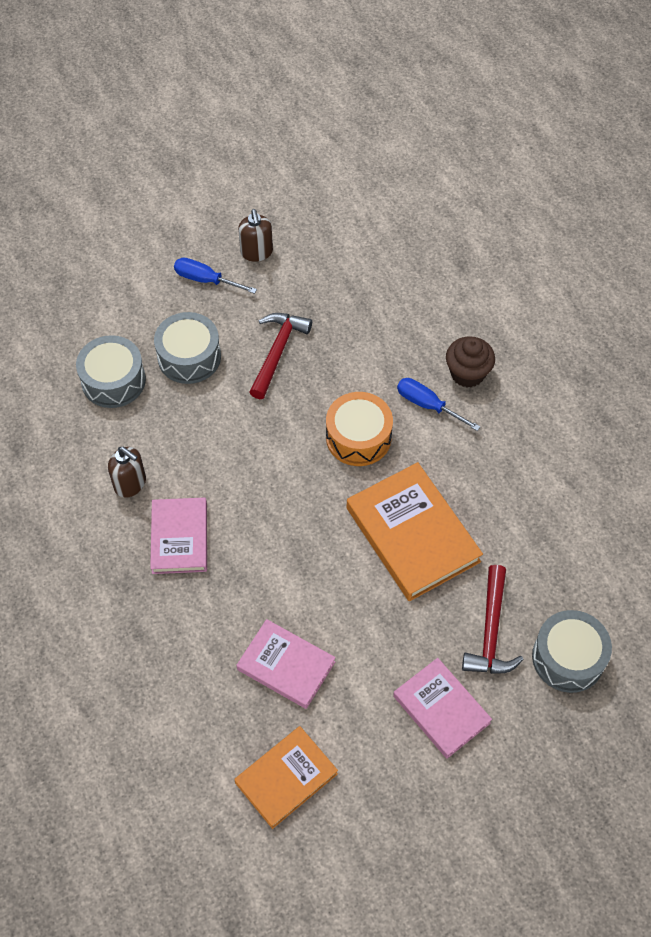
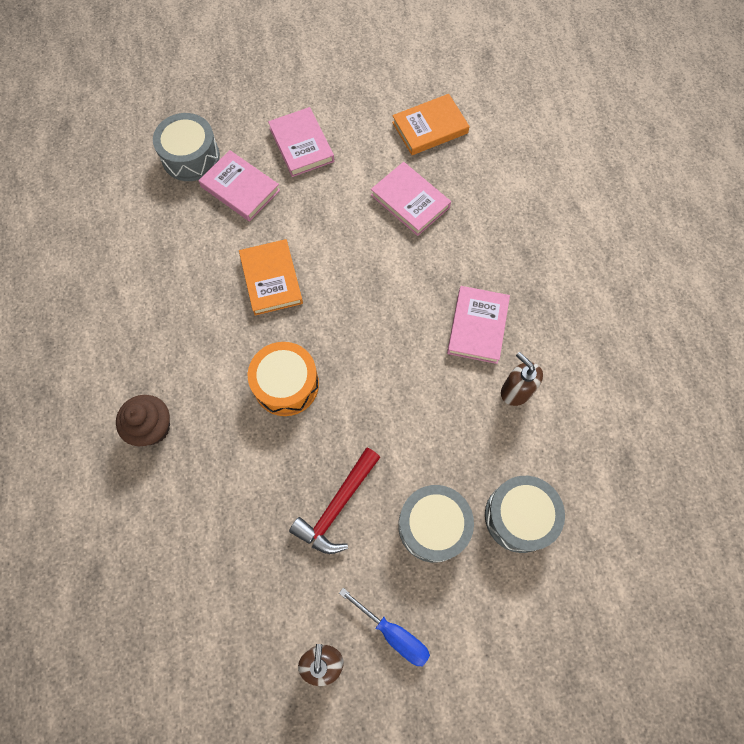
camera: 165 degrees left, 10 degrees up
(413, 534) = (271, 279): orange book -> orange book, size x0.64
(428, 405) = (206, 402): blue screwdriver -> none
(491, 631) = (240, 188): red hammer -> pink book

